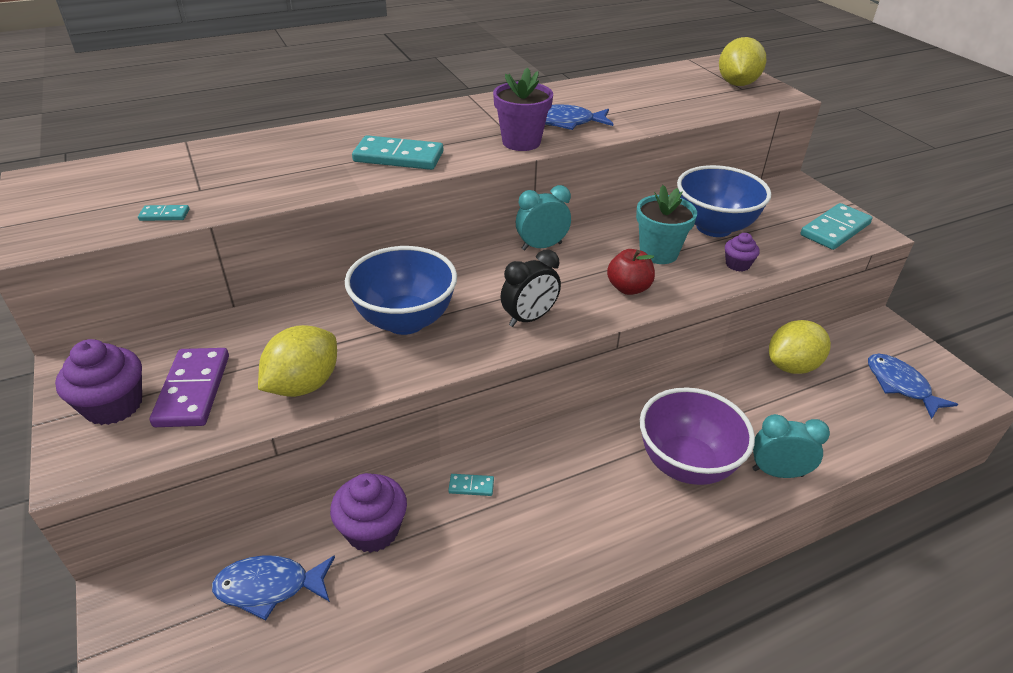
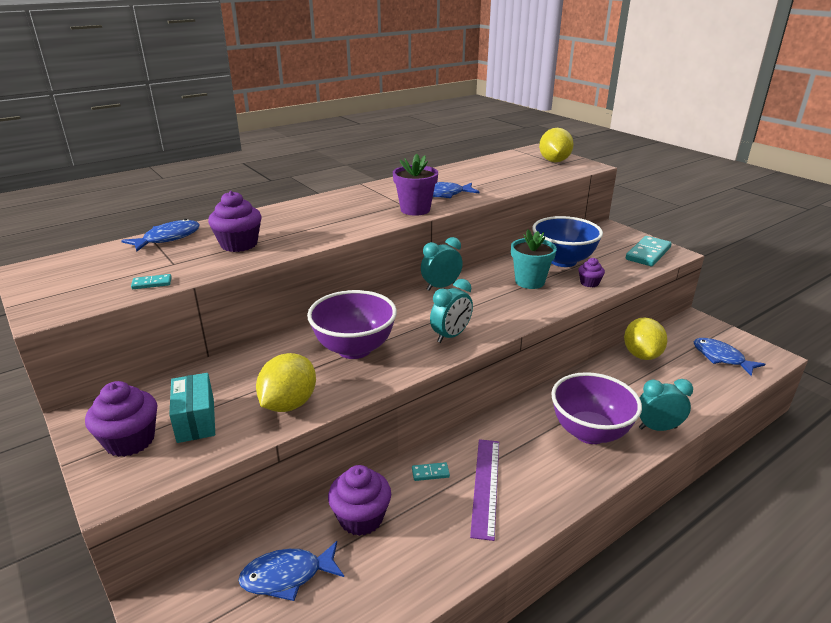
camera: 10 degrees left, 10 degrees down
(193, 390) = (196, 420): purple domino -> turquoise box
(207, 152) = (168, 238): none -> blue fish
(285, 170) = (239, 244): none -> purple cupcake
(398, 157) = (325, 227): turquoise domino -> none
(405, 321) = (354, 349): blue bowl -> purple bowl
(529, 318) = (451, 336): black clock -> turquoise clock
(532, 514) = (485, 486): none -> purple ruler
(628, 288) = (517, 307): red apple -> none
(792, 366) = (641, 355): yellow lemon -> yellow lemon turned 45 degrees counterclockwise

